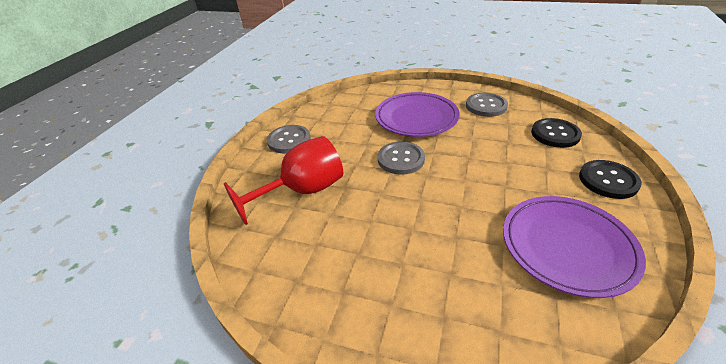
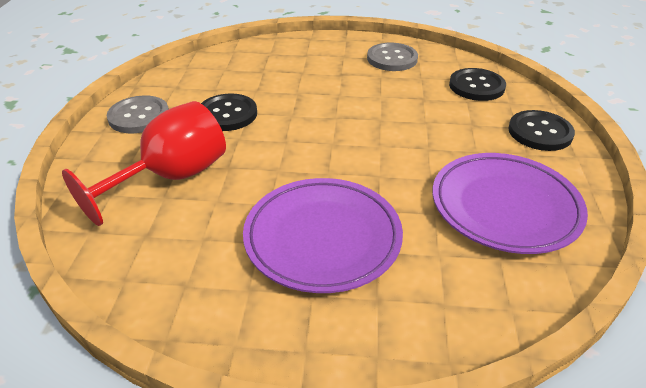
camera: 15 degrees left, 0 degrees up
(351, 143) = (227, 114): none -> black button
(401, 159) = (296, 128): grey button -> none
(416, 118) = (307, 78): purple plate -> purple plate (322, 238)

